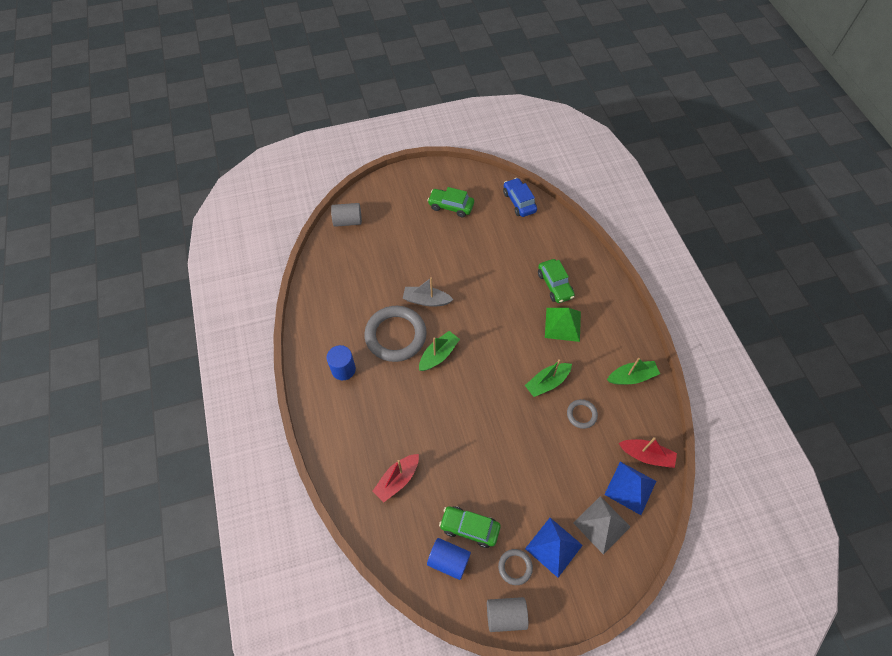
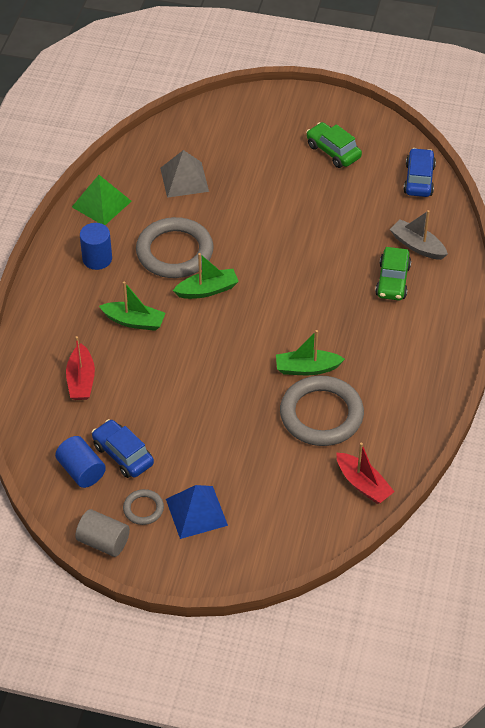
camera: 30 degrees right, 10 degrees down
(348, 221) = (204, 119): grey cylinder -> none
(397, 479) = (81, 380): red boat -> red boat turned 75 degrees counterclockwise
(426, 300) = (233, 233): grey boat -> grey boat (417, 246)
(469, 528) = (123, 455): green car -> blue car
(562, 324) = (370, 322): green pyramid -> green pyramid (101, 204)
(581, 414) = (321, 414): grey ring -> grey ring, size x2.15
(601, 524) = (262, 518): grey pyramid -> grey pyramid (184, 179)
(630, 487) = (320, 503): blue pyramid -> none
(631, 377) = (409, 407): green boat -> green boat (134, 321)

